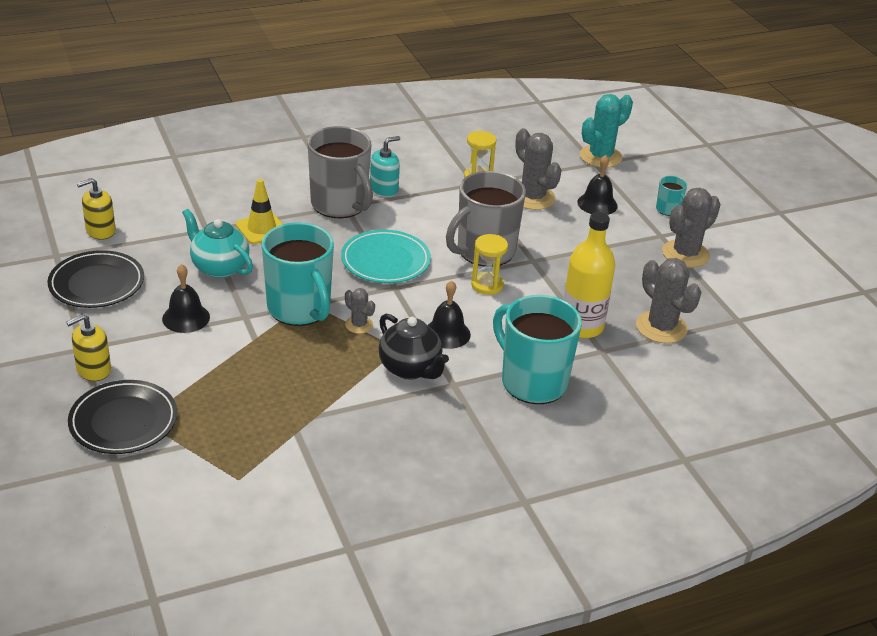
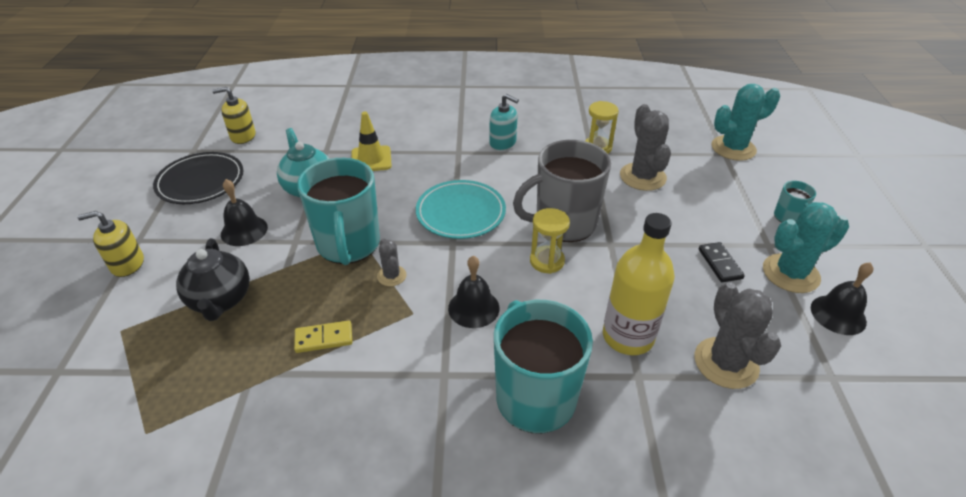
camera: 25 degrees right, 5 degrees up
(123, 421) = (103, 327): black plate -> none
(335, 383) = (324, 338): none -> yellow domino
(340, 205) = (454, 150): grey mug -> none
(384, 189) = (503, 143): turquoise soap dispenser -> turquoise soap dispenser turned 45 degrees clockwise
(410, 369) = (410, 342): black teapot -> black teapot (221, 300)
(597, 204) = (709, 196): black bell -> black bell (838, 314)
(628, 258) = (719, 264): none -> black domino
(685, 254) = (790, 273): grey cactus -> turquoise cactus

